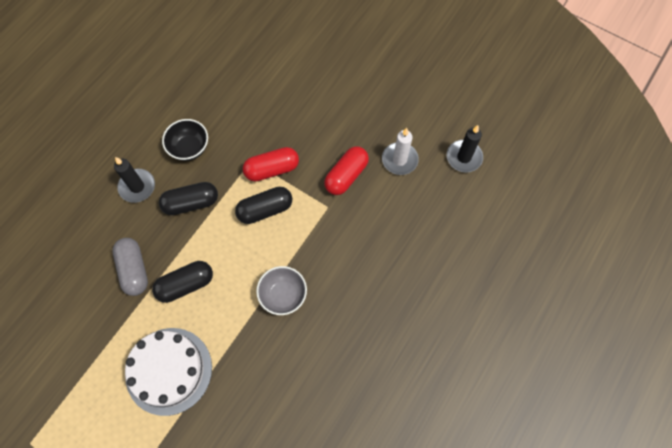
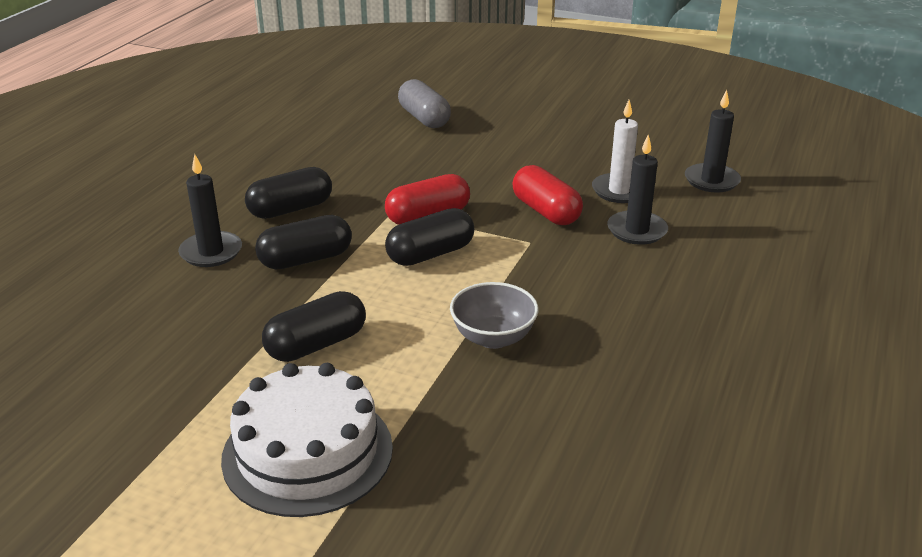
camera: 10 degrees left, 35 degrees down
(134, 270) = (219, 338): grey capsule -> grey capsule (424, 118)
(189, 148) = (290, 209): black bowl -> black capsule
(346, 176) = (546, 211): red capsule -> red capsule turned 60 degrees counterclockwise
(396, 205) = (637, 230): none -> black candle

